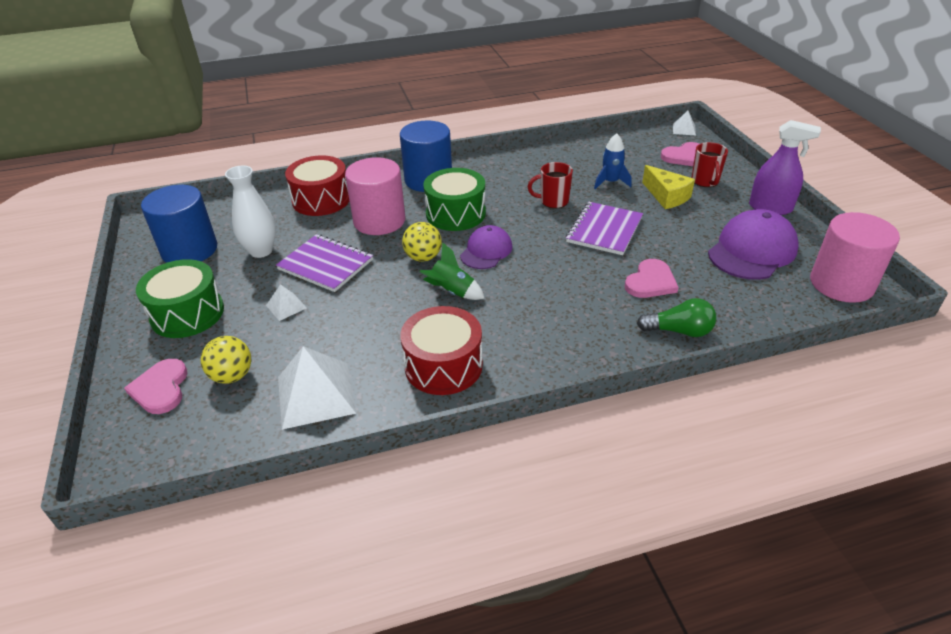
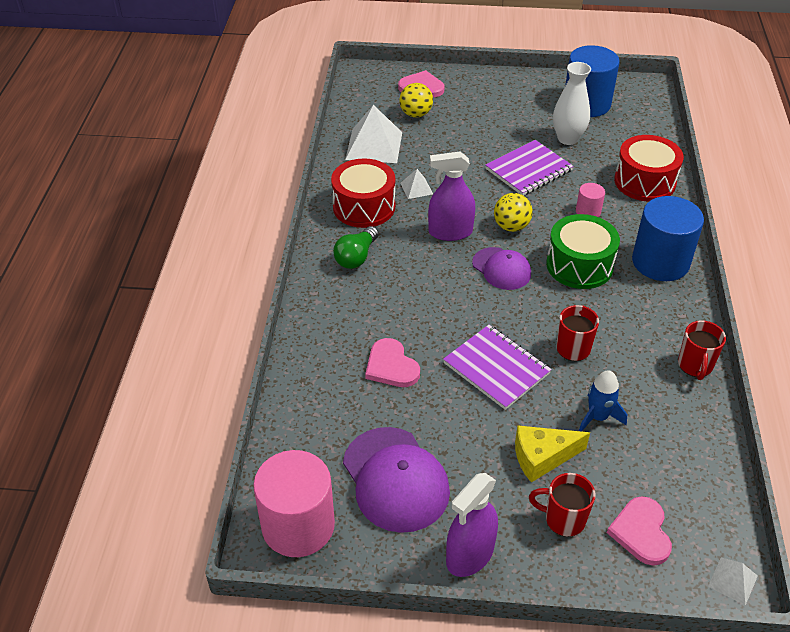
camera: 110 degrees right, 5 degrees up
(187, 313) = (498, 99): green drum -> none
(286, 306) = (480, 143): white pyramid -> white pyramid (416, 188)
(379, 221) = (588, 212): pink cylinder -> pink cylinder, size x0.47
(452, 292) = (450, 232): green rocket -> purple spray bottle
(531, 155) = (695, 366): none -> red mug
(679, 331) = (315, 354): green light bulb -> green light bulb (356, 257)

